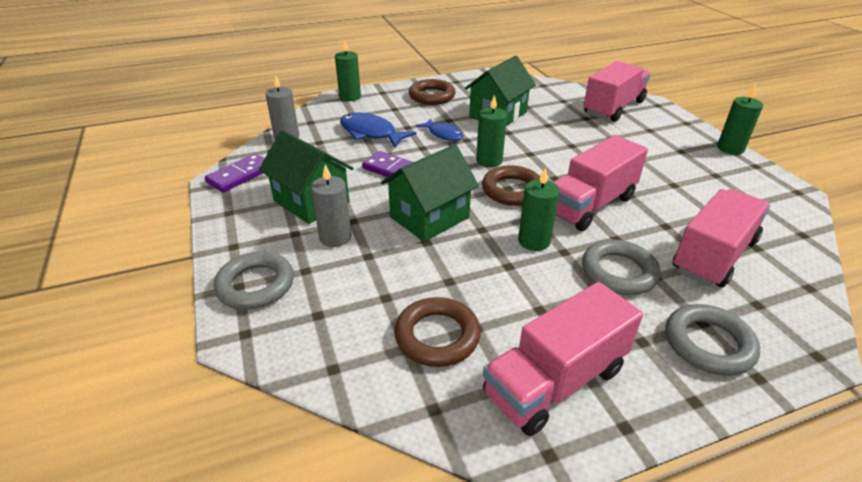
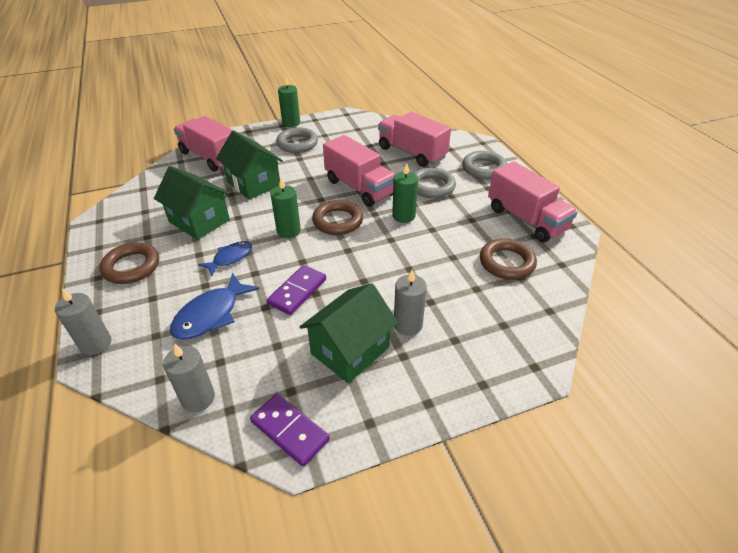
camera: 90 degrees left, 5 degrees up
(255, 285) = (479, 371): grey ring -> grey ring (297, 144)
(350, 97) = (96, 344): green candle -> grey candle
(429, 217) = (376, 267): green house -> green house (253, 183)

